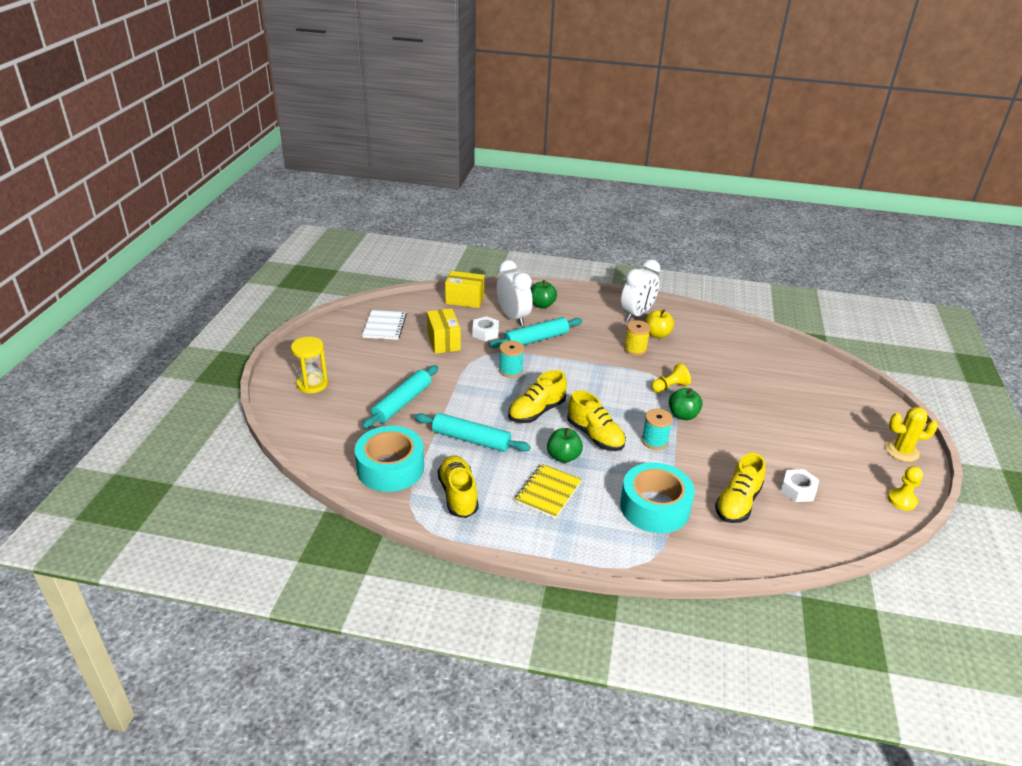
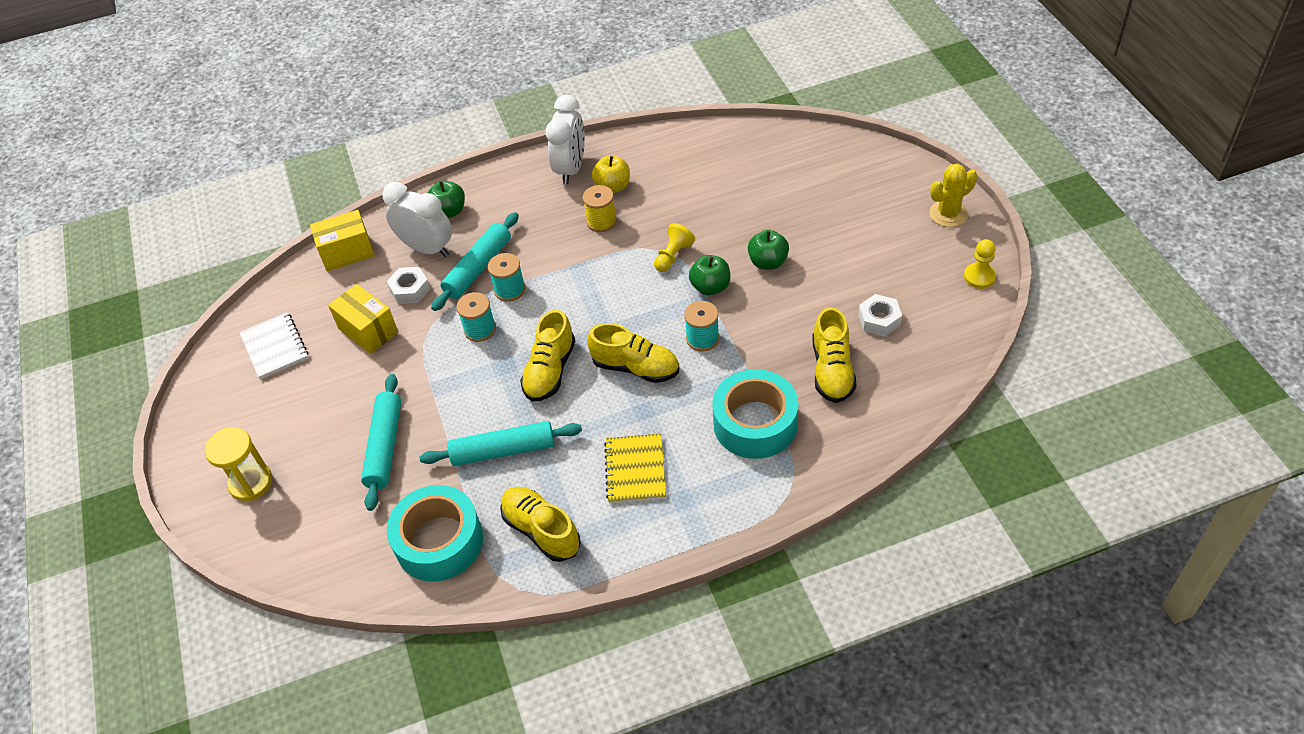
camera: 25 degrees left, 15 degrees up
(546, 359) = (510, 290): none -> turquoise spool
(563, 457) = (620, 415): green apple -> green apple (768, 262)

